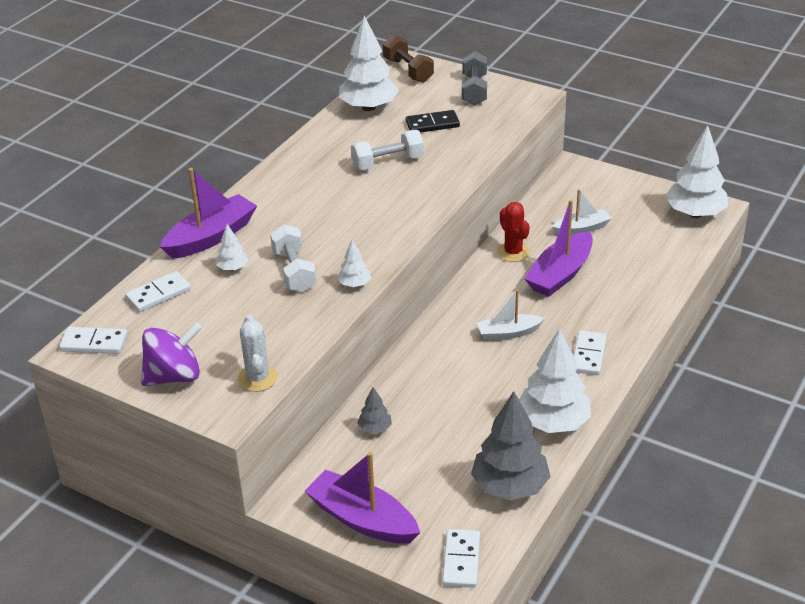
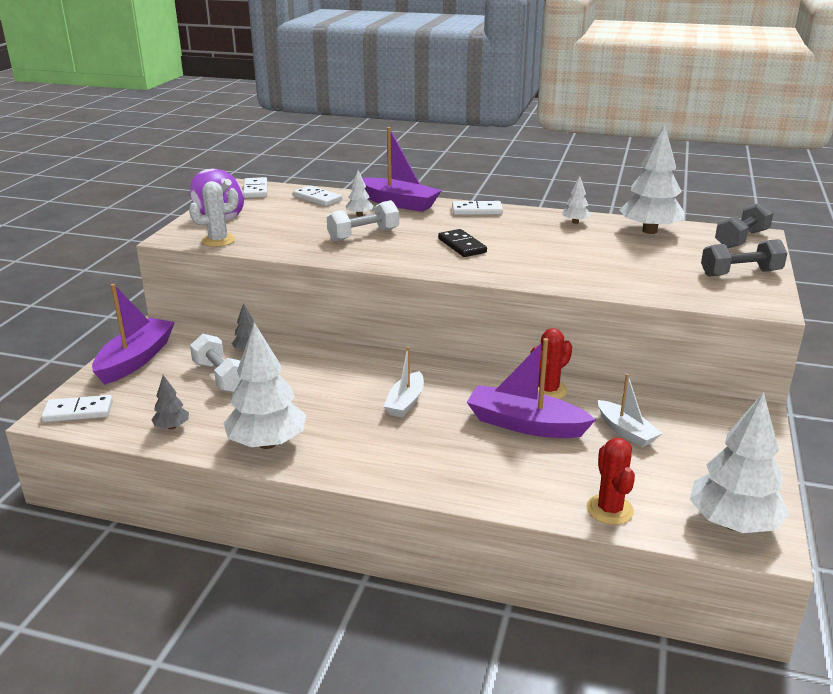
camera: 75 degrees right, 10 degrees down
(354, 284) = (353, 258): white tree -> white tree (575, 222)
(387, 162) = (558, 249): white dumbbell -> white dumbbell (221, 377)
(408, 70) = (741, 239): brown dumbbell -> grey dumbbell
(432, 124) = (647, 261): black domino -> black domino (462, 246)
(508, 333) = (405, 402): white boat -> white boat turned 135 degrees counterclockwise
(509, 486) = (172, 427): grey tree -> grey tree, size x0.46
(589, 355) = (385, 457): white domino -> white domino (477, 211)
(673, 259) = (609, 510): none -> red cactus

